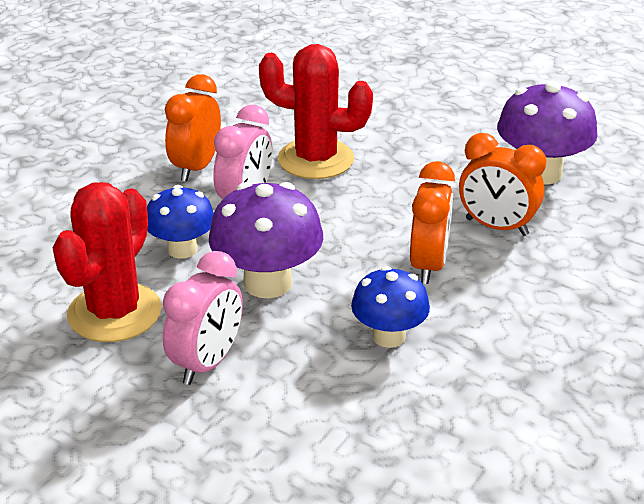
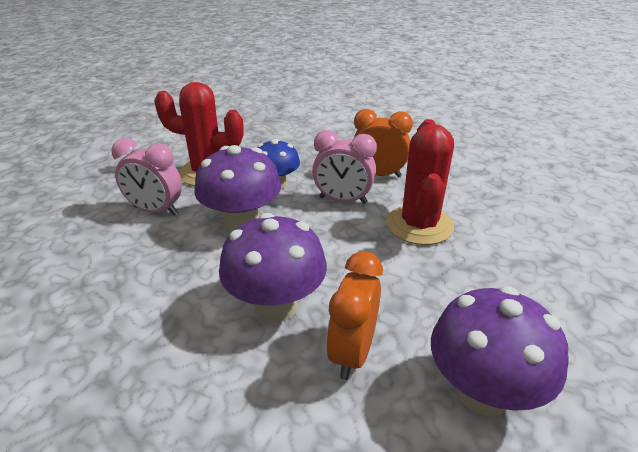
camera: 80 degrees right, 0 degrees up
(389, 336) = (176, 289): blue mushroom -> none
(428, 265) = (276, 305): orange clock -> purple mushroom

